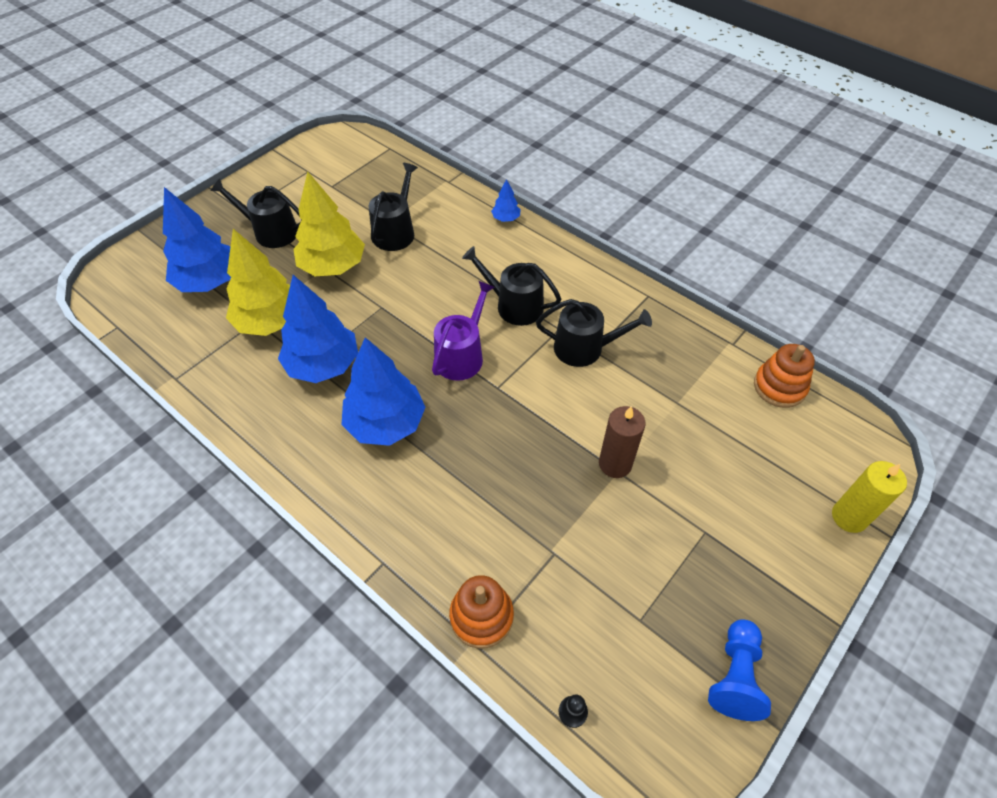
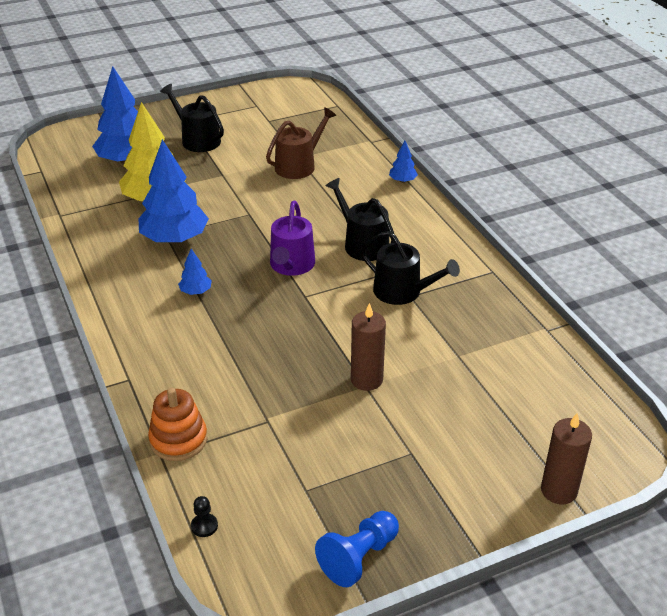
camera: 25 degrees right, 15 degrees down
(333, 266) = (229, 176): yellow tree -> none
(386, 423) = (196, 291): blue tree -> blue tree, size x0.45
(396, 232) = (299, 165): black watering can -> brown watering can
(462, 355) = (291, 265): purple watering can -> purple watering can turned 135 degrees clockwise
(779, 387) = (568, 375): orange stacking toy -> none
(849, 517) = (559, 490): yellow candle -> brown candle

